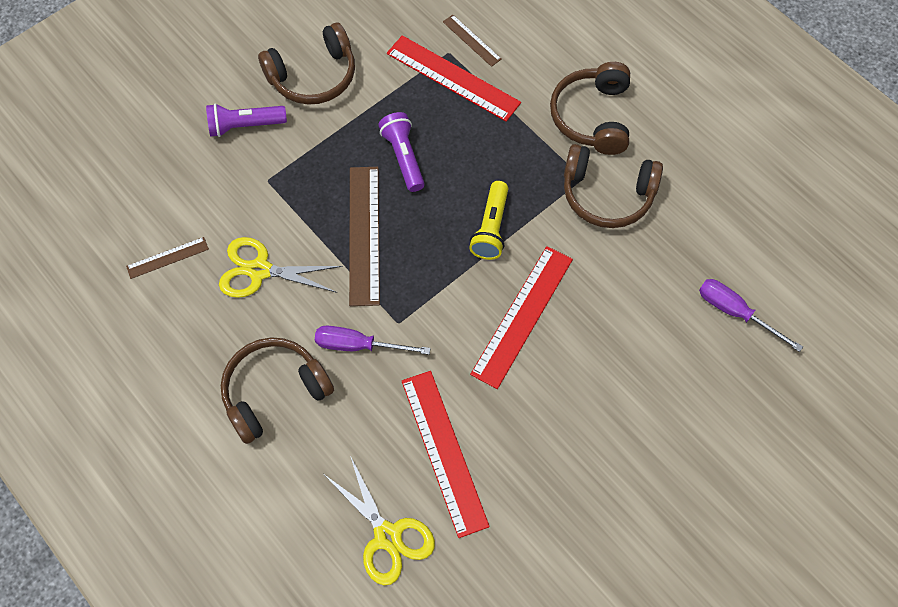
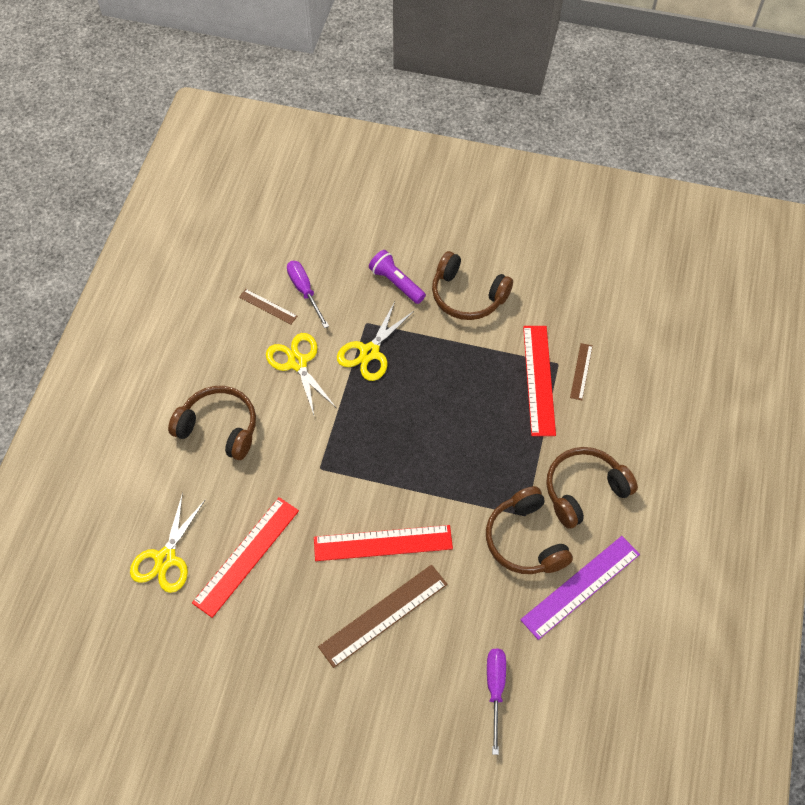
camera: 55 degrees right, 5 degrees down
(303, 198) = (369, 352): none -> yellow scissors
(358, 345) = (286, 455): purple screwdriver -> purple screwdriver (305, 291)
(364, 234) = (370, 405): brown ruler -> brown ruler (383, 615)
(403, 157) = (448, 390): purple flashlight -> none
(491, 228) = (436, 480): yellow flashlight -> none
(683, 180) = (580, 587): none -> purple ruler

